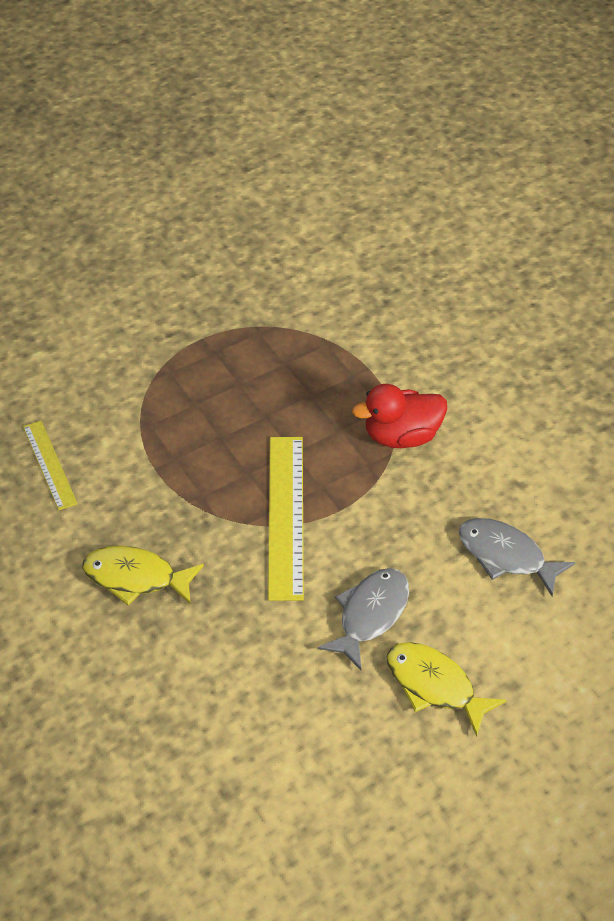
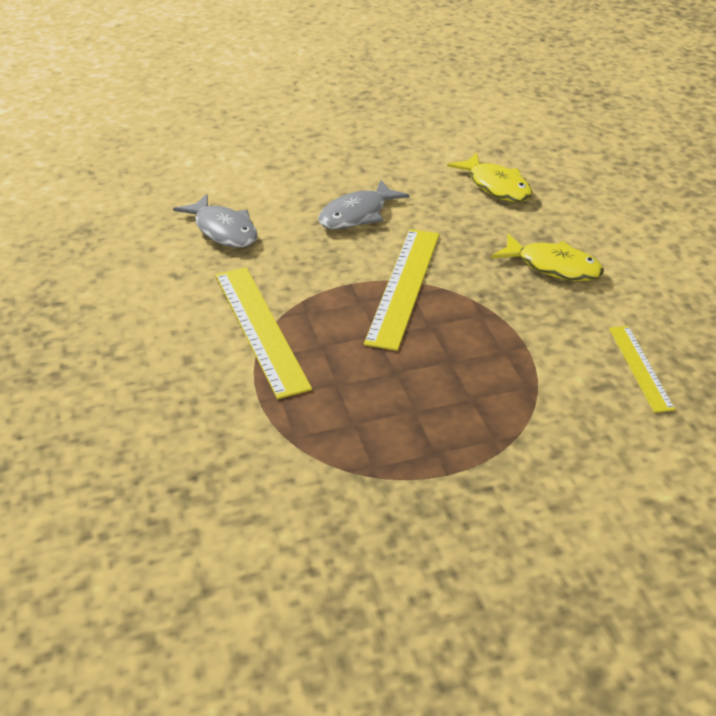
camera: 165 degrees left, 10 degrees down
(401, 436) = (260, 329): red duck -> yellow ruler
(434, 686) = (328, 173): yellow fish -> yellow fish (496, 186)

